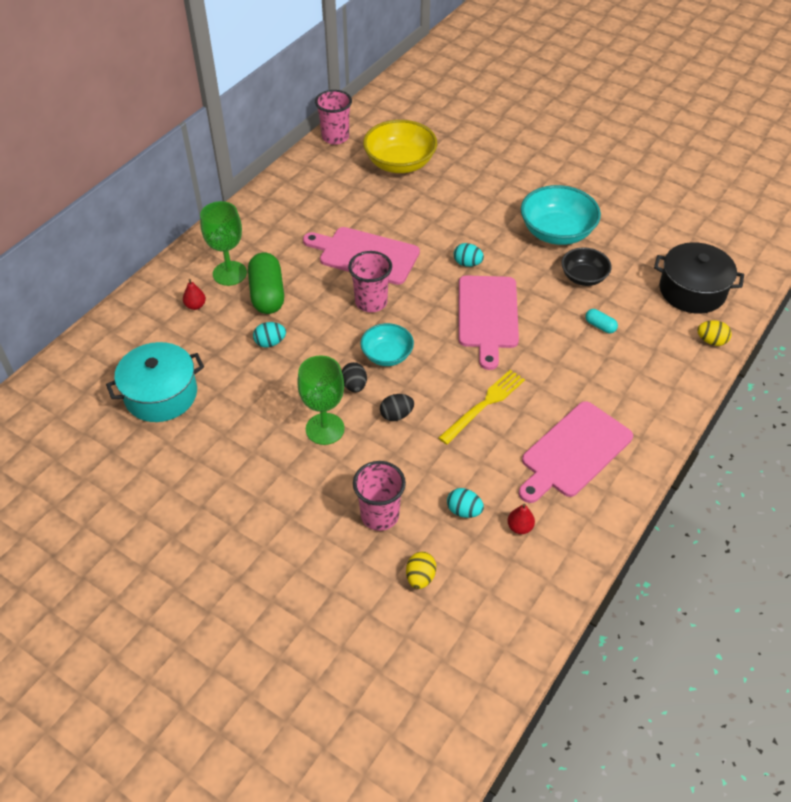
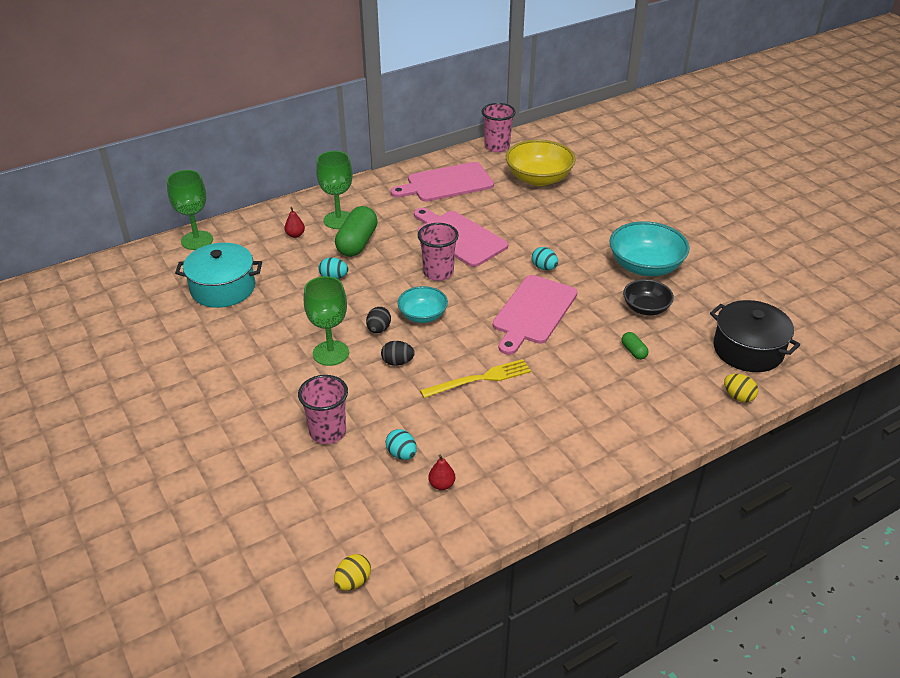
camera: 25 degrees right, 10 degrees down
(91, 347) = (197, 240): none -> green goblet
(420, 577) = (326, 491): yellow egg -> yellow egg (353, 582)
(573, 452) = (535, 443): pink cutting board -> pink cutting board (446, 183)
(600, 326) = (633, 351): turquoise capsule -> green capsule

